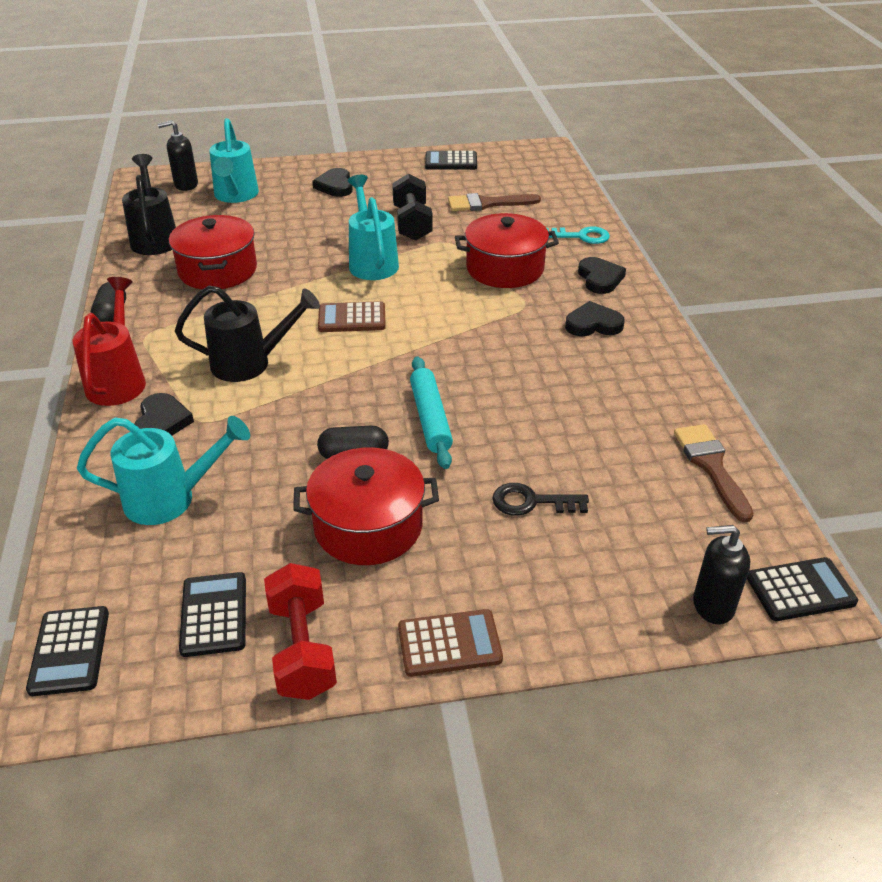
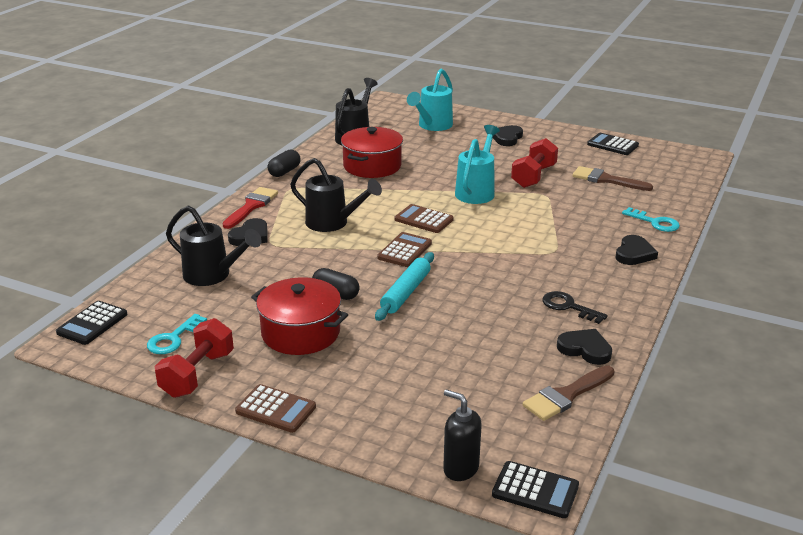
camera: 35 degrees right, 10 degrees down
(118, 380) = (251, 206): red watering can -> red brush
(170, 499) = (213, 275): turquoise watering can -> black watering can
(186, 185) = (408, 111): black soap dispenser -> none
(214, 615) = (173, 338): black calculator -> turquoise key
(372, 366) = (405, 250): none -> brown calculator
(412, 223) = (533, 176): black dumbbell -> red dumbbell
(505, 268) = (567, 224): red pot -> none
(532, 502) = (414, 362): black key -> black key (568, 307)
(593, 324) = (590, 280): black heart -> black heart (585, 349)
(711, 466) = (566, 395): brown brush -> brown brush turned 150 degrees counterclockwise

